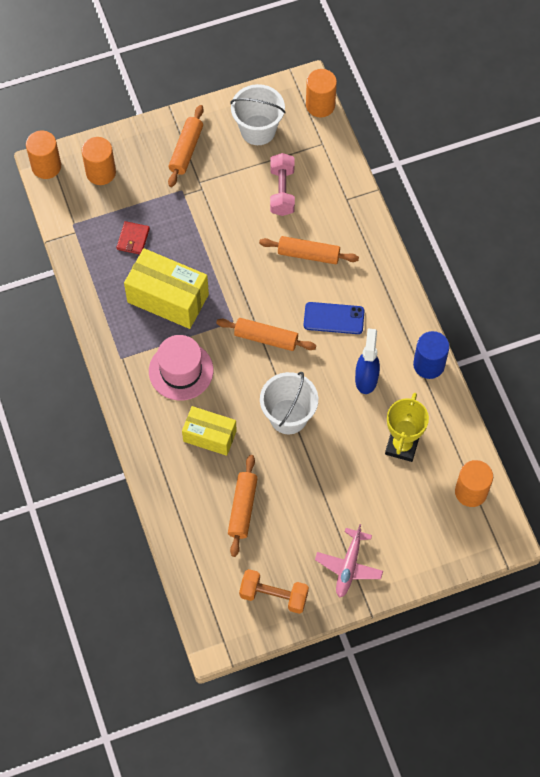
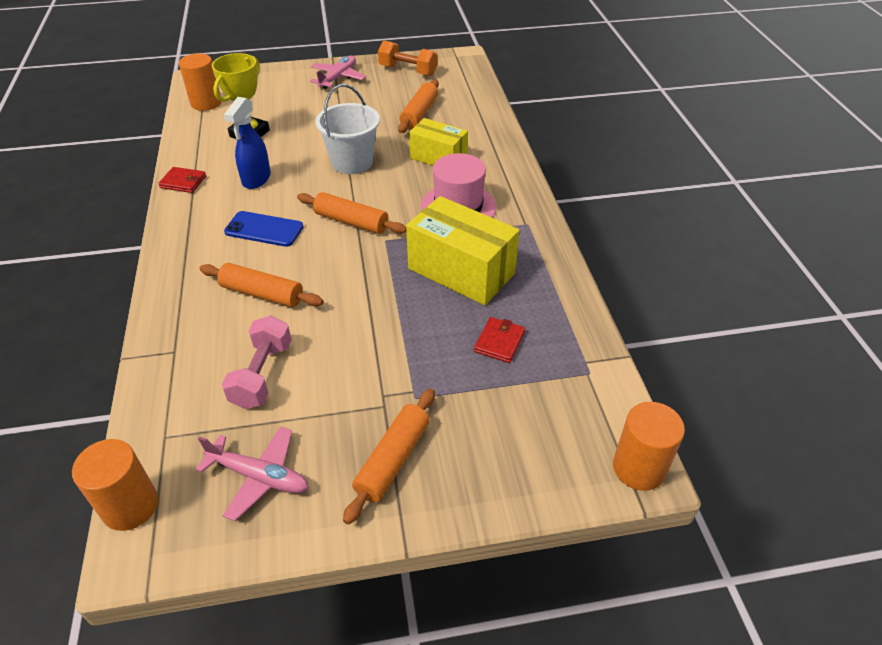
camera: 170 degrees left, 20 degrees down
(101, 172) = (543, 444): orange cylinder -> none
(258, 130) = (259, 477): white bucket -> pink plane
(429, 364) = (183, 182): blue cylinder -> red wallet

